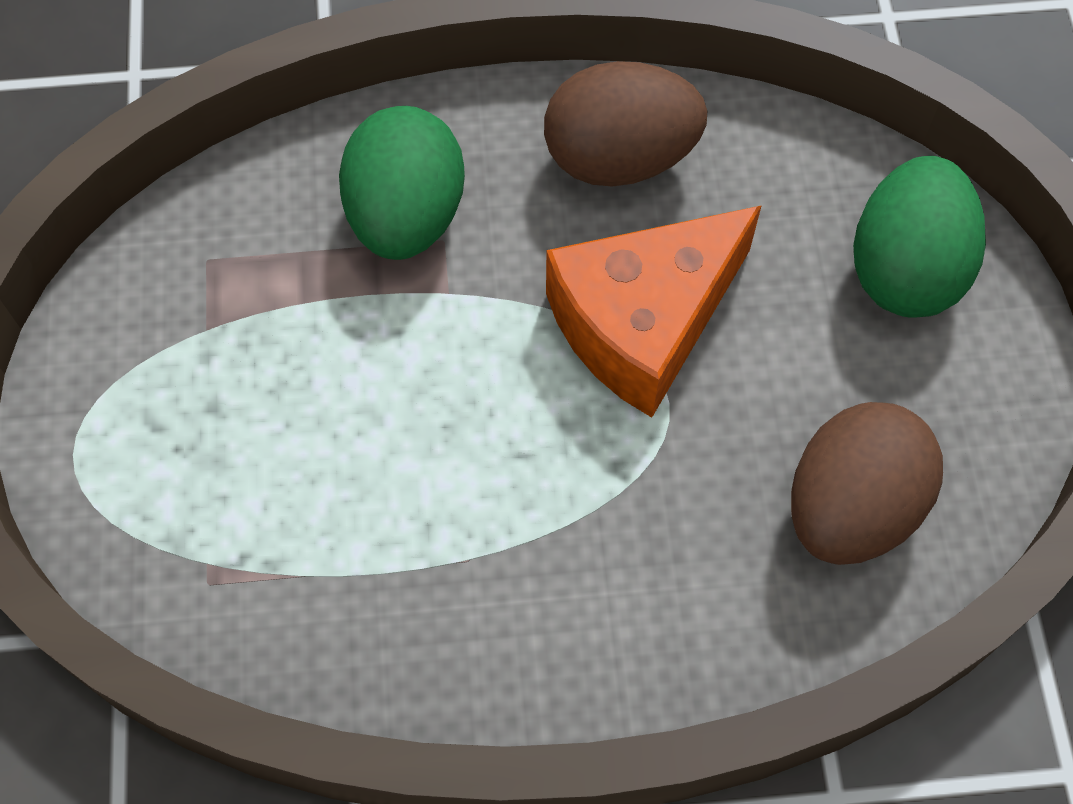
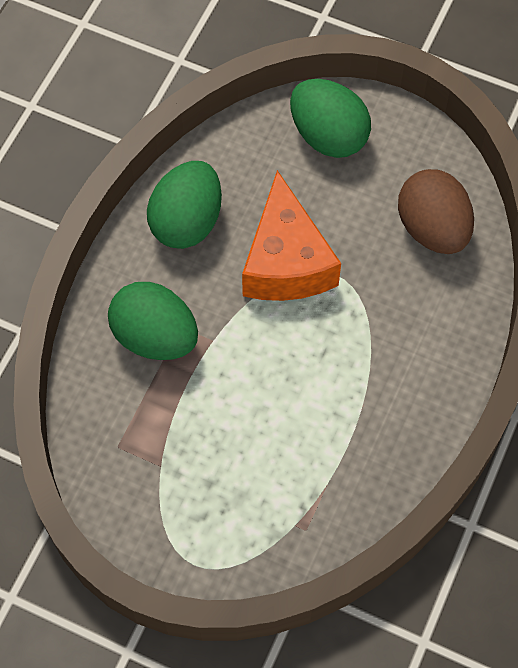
camera: 60 degrees left, 0 degrees up
(619, 158) = (187, 222): brown egg -> green egg

